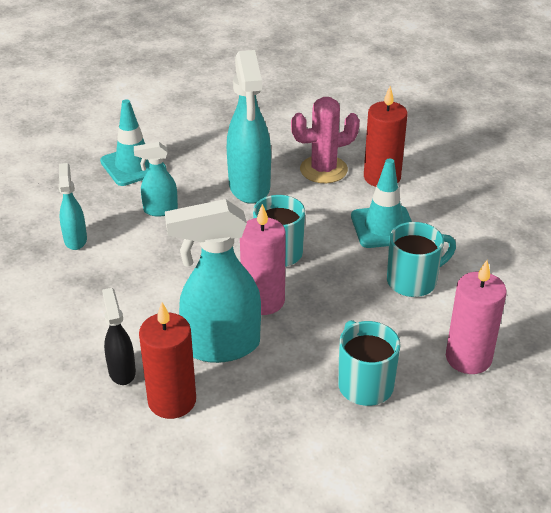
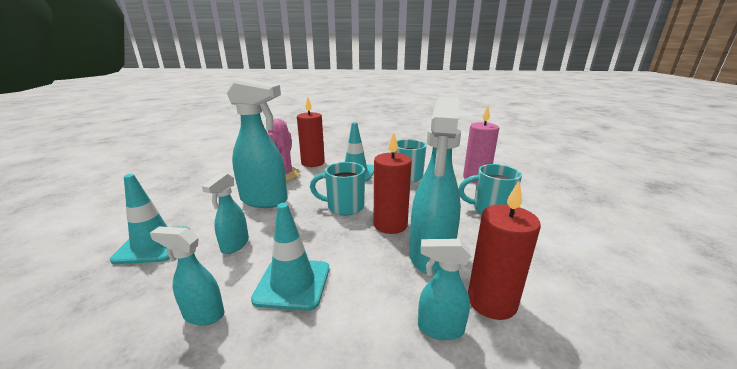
camera: 65 degrees left, 15 degrees down
(122, 371) = (439, 329): black spray bottle -> turquoise spray bottle
(130, 269) = (293, 283): none -> turquoise traffic cone
(263, 301) = (390, 225): pink candle -> red candle

